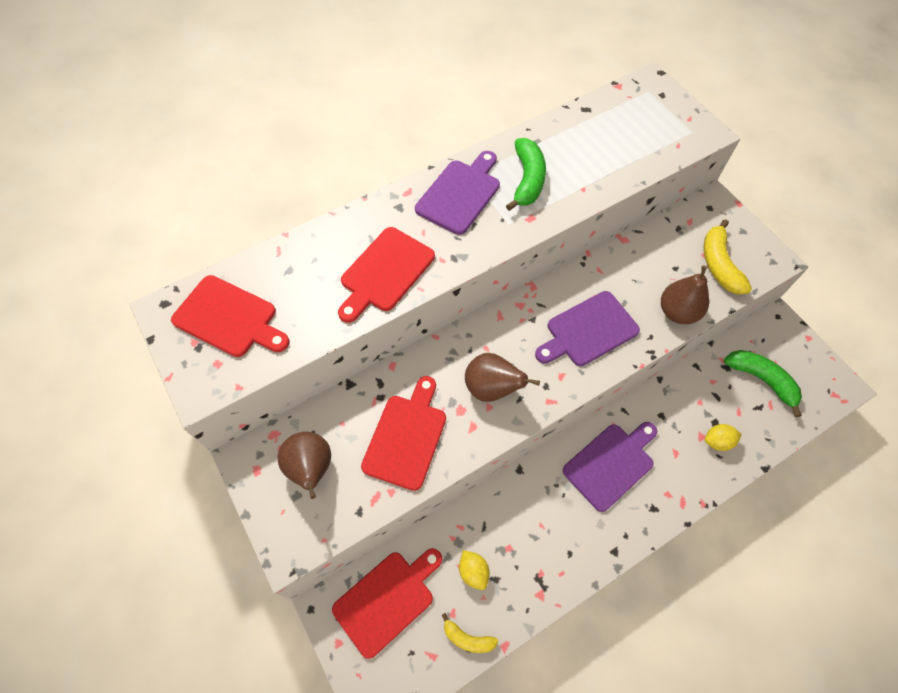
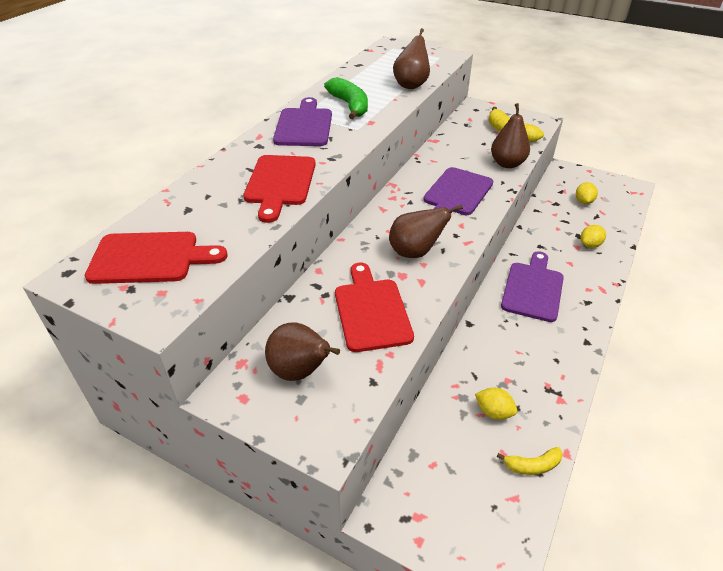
camera: 30 degrees left, 20 degrees down
(387, 599) = (437, 475): red cutting board -> none
(619, 171) = (411, 85): none -> brown pear
(761, 380) = (583, 201): green banana -> yellow lemon

